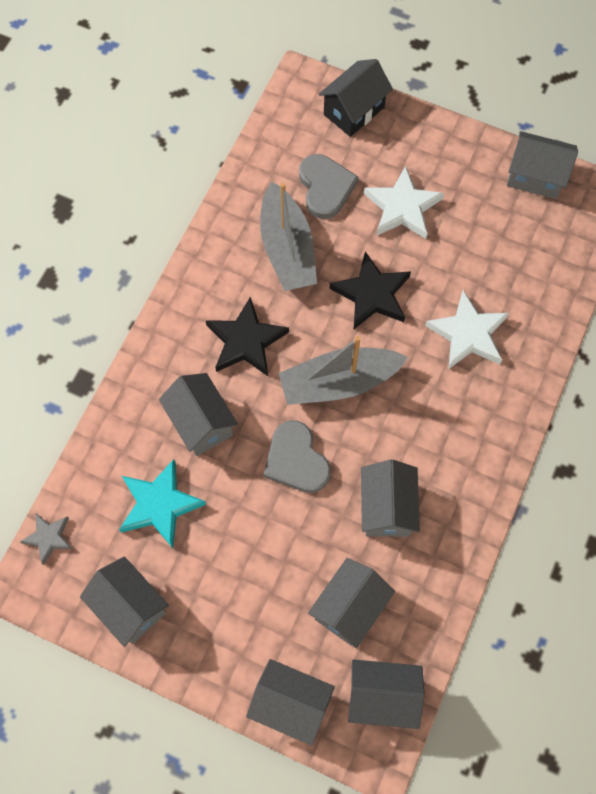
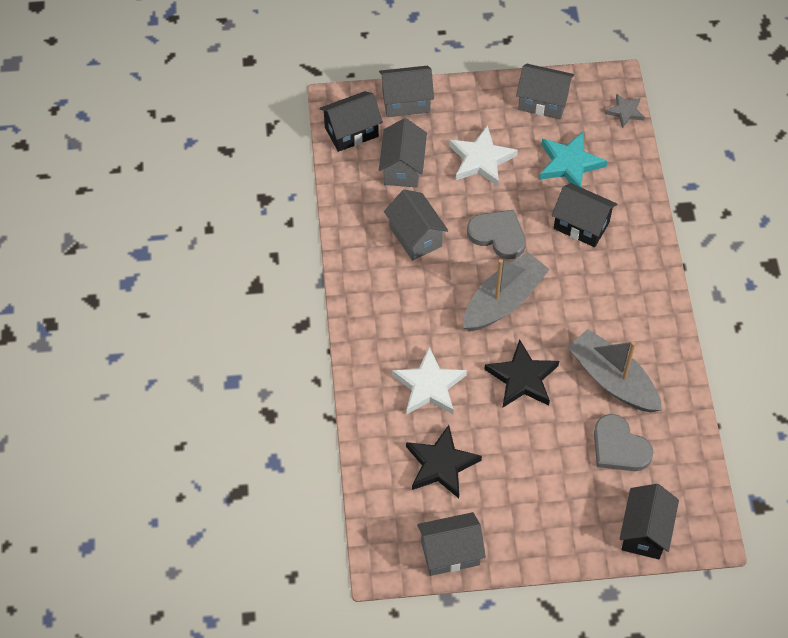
camera: 150 degrees right, 10 degrees down
(201, 423) = (581, 225): grey house -> black house
(246, 341) = (592, 295): black star -> black star (441, 464)
(402, 207) = (545, 463): white star -> white star (481, 159)

